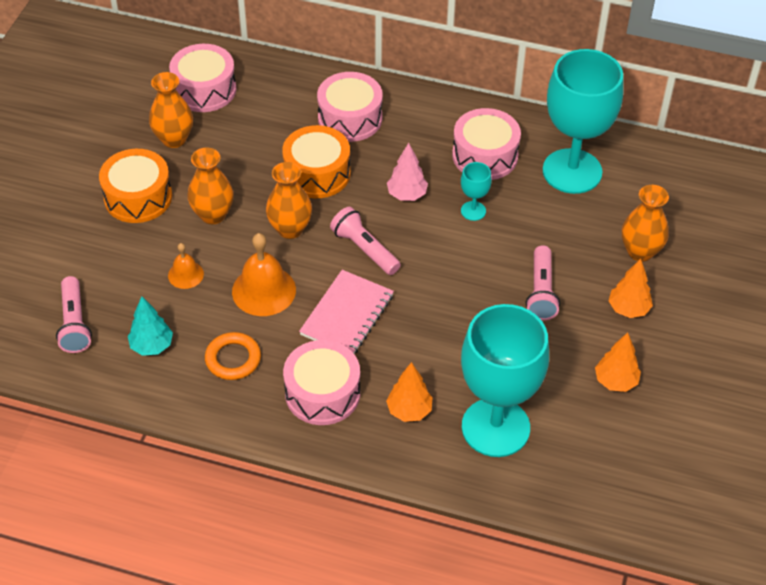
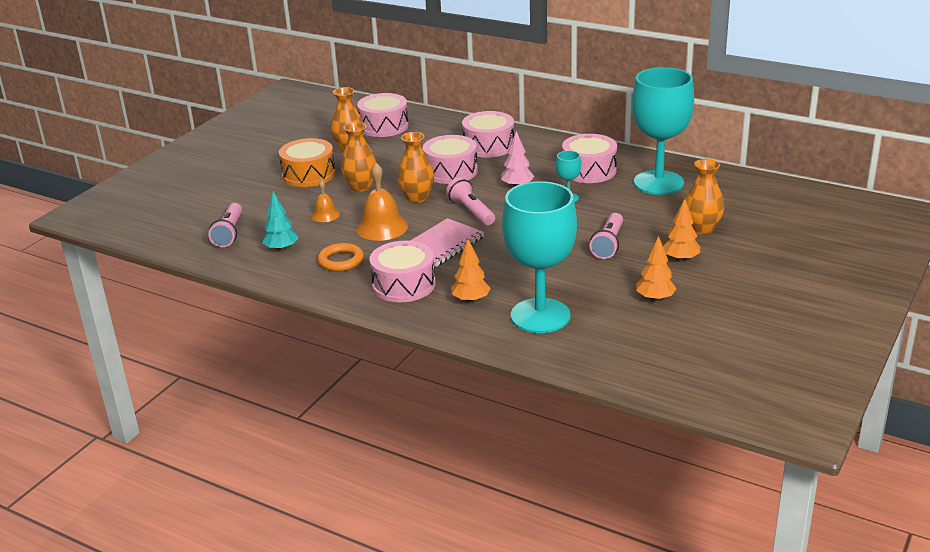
camera: 15 degrees right, 20 degrees down
(317, 173) = (450, 171): orange drum -> pink drum

